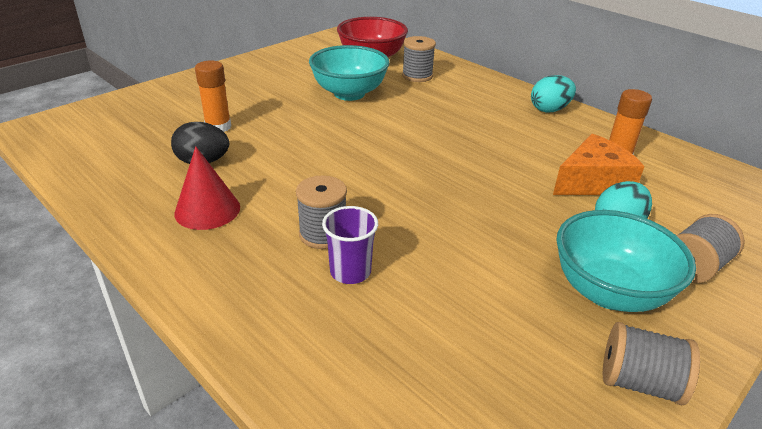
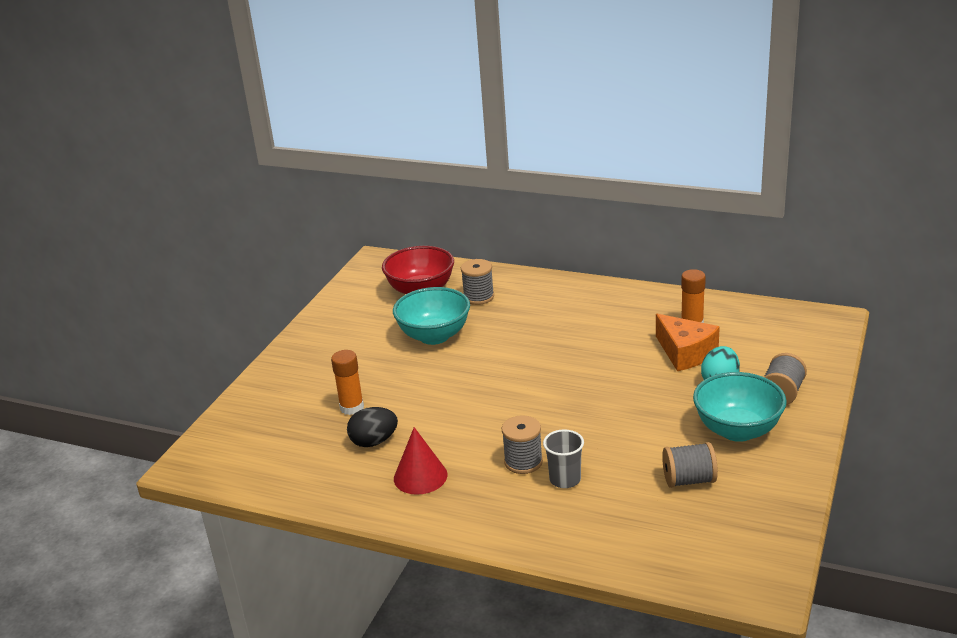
camera: 20 degrees left, 5 degrees down
(350, 272) = (565, 479): purple cup -> grey cup
(549, 110) = (615, 296): turquoise egg -> none
(592, 182) = (685, 353): orange cheese -> orange cheese turned 105 degrees clockwise
(639, 382) = (780, 476): grey spool -> grey spool (689, 480)

